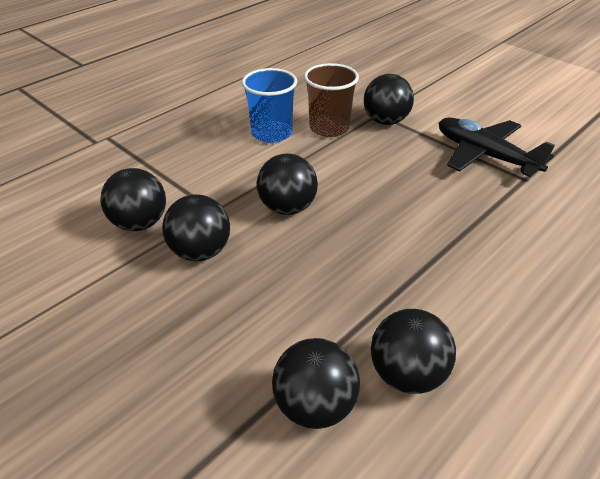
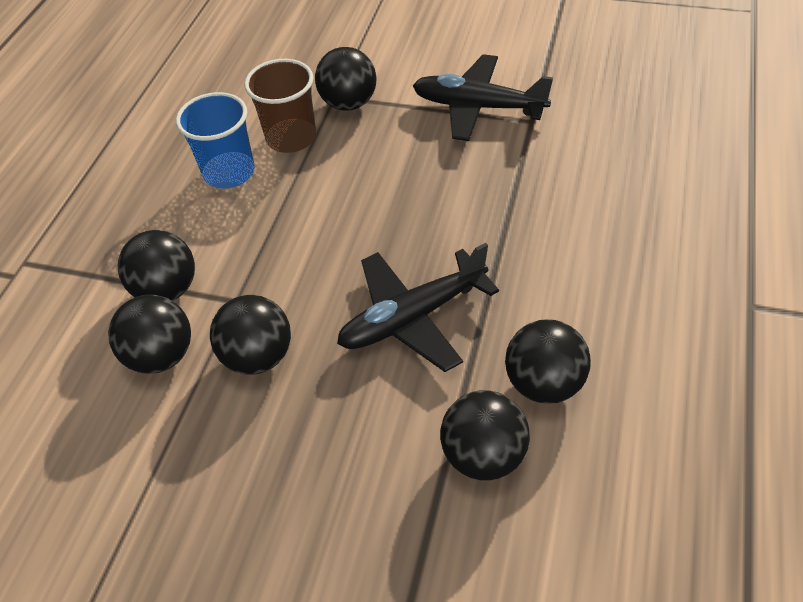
camera: 25 degrees left, 10 degrees up
(287, 208) = (315, 261): black ball -> black ball (167, 290)
(331, 275) = (412, 318): none -> black plane

